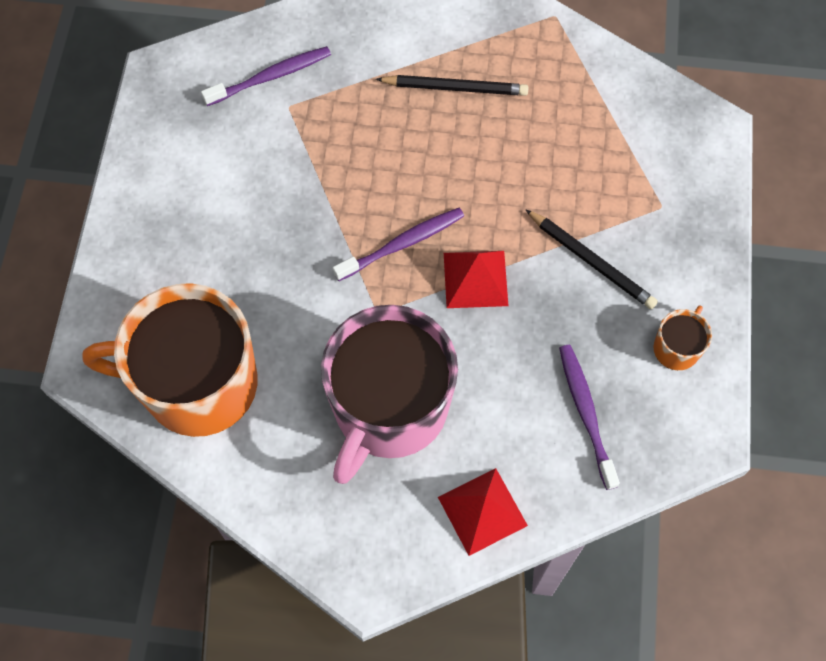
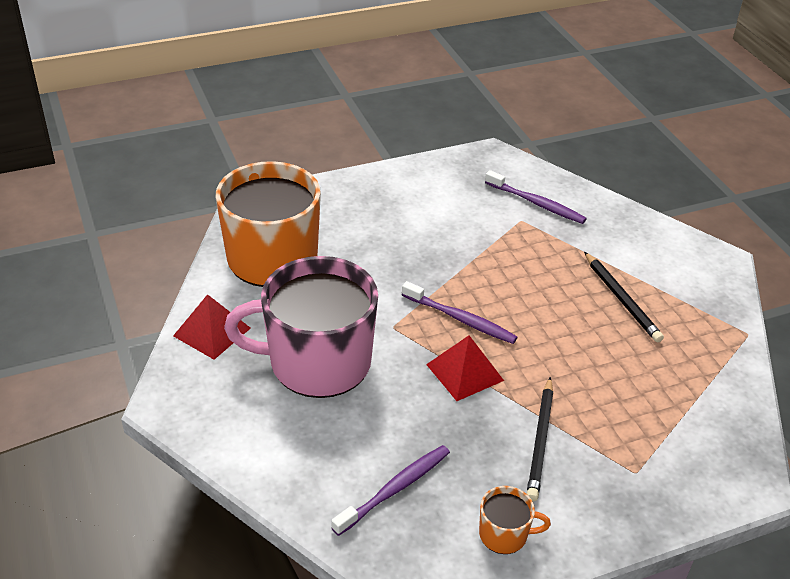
camera: 60 degrees right, 25 degrees down
(482, 511) = (264, 451): red pyramid -> red pyramid (212, 332)

